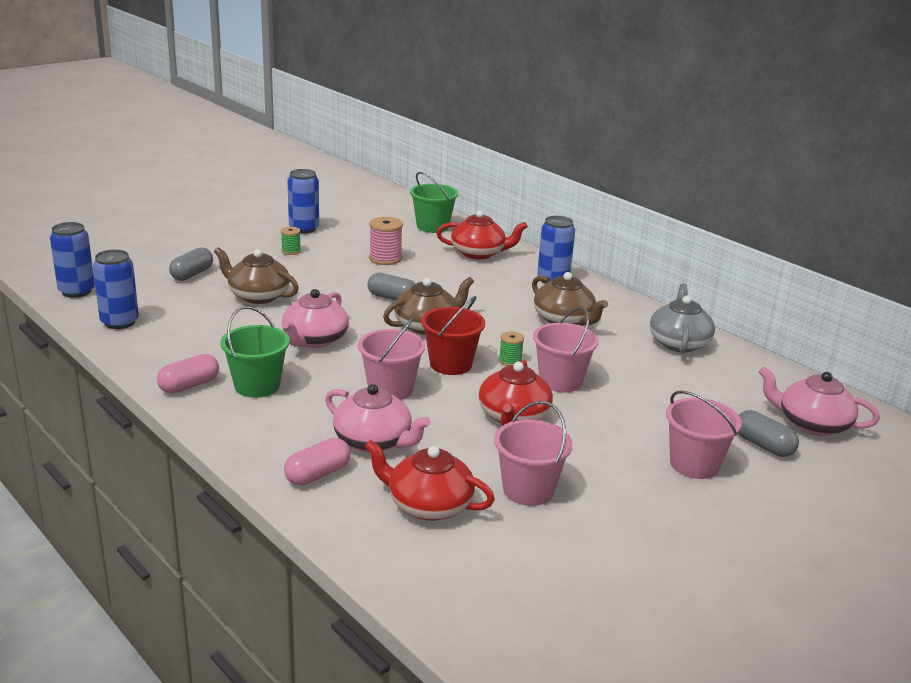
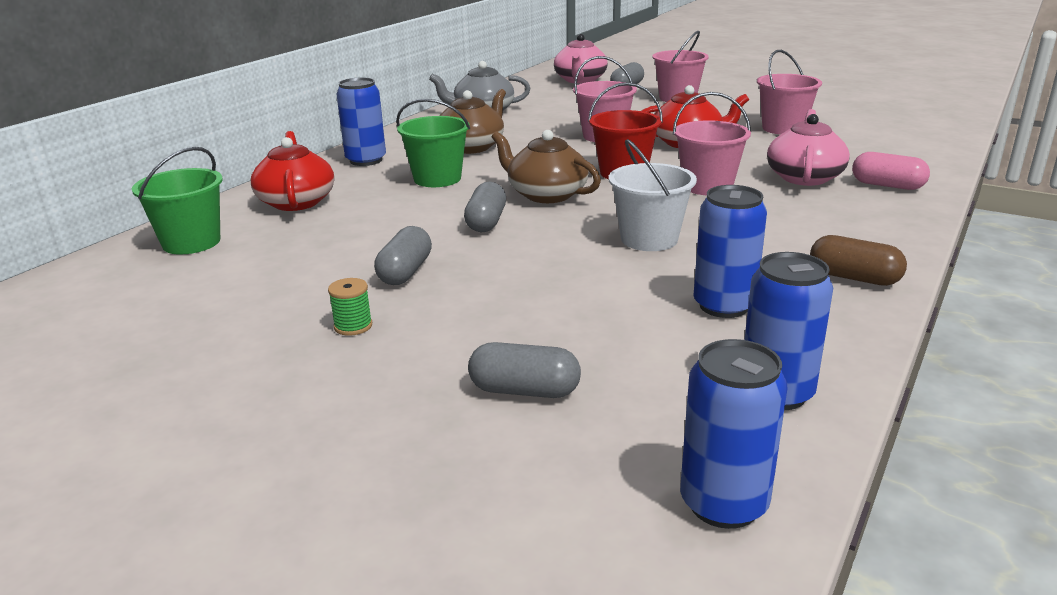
camera: 105 degrees left, 0 degrees up
(189, 385) = (854, 278): pink capsule -> brown capsule
(257, 386) = (794, 242): green bucket -> green bucket (437, 179)
(258, 296) = (559, 305): brown teapot -> none
(304, 229) = (228, 342): blue can -> blue can (723, 306)
(314, 340) = (649, 239): pink teapot -> white bucket
(340, 268) = (405, 272): none -> grey capsule
(385, 259) = (348, 250): pink spool -> none
(428, 505) = (854, 149): red teapot -> none
(510, 361) = (587, 154): green spool -> none

